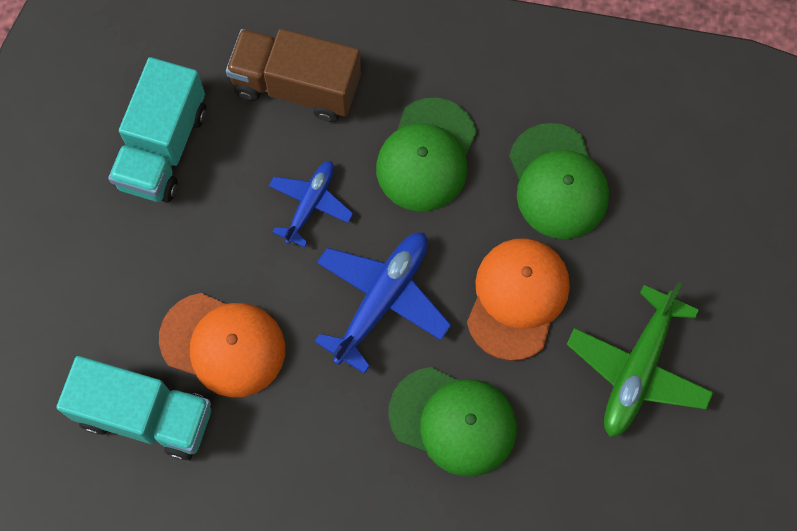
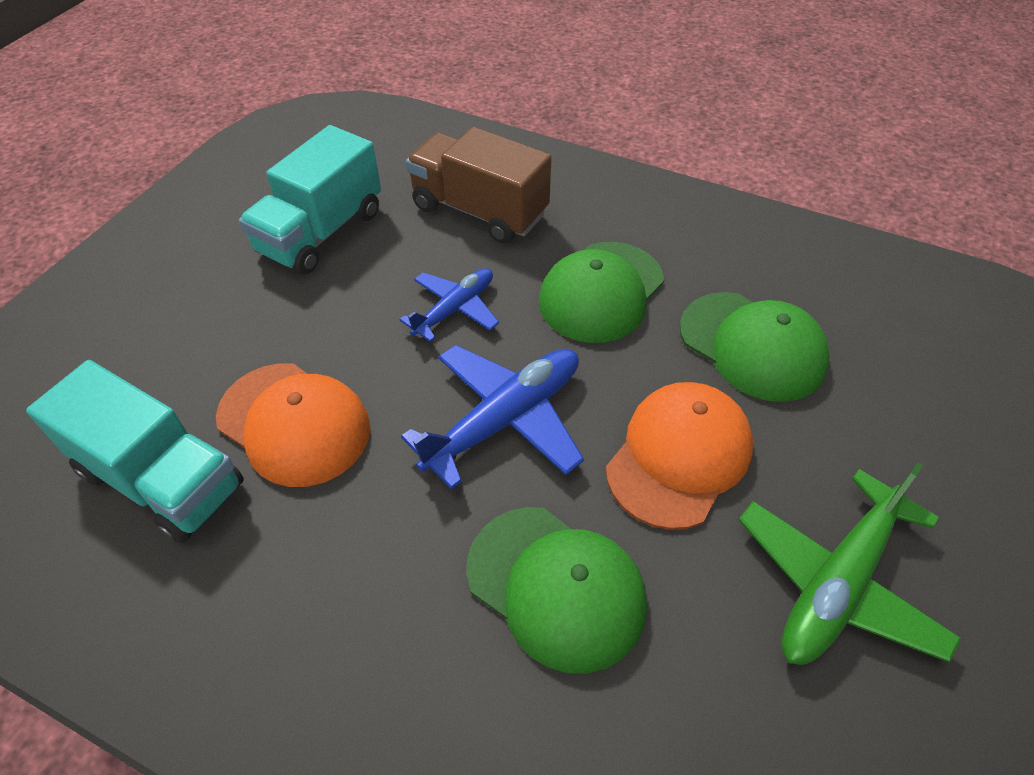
camera: 15 degrees right, 20 degrees down
(558, 182) = (752, 346): green cap -> green cap turned 45 degrees counterclockwise

